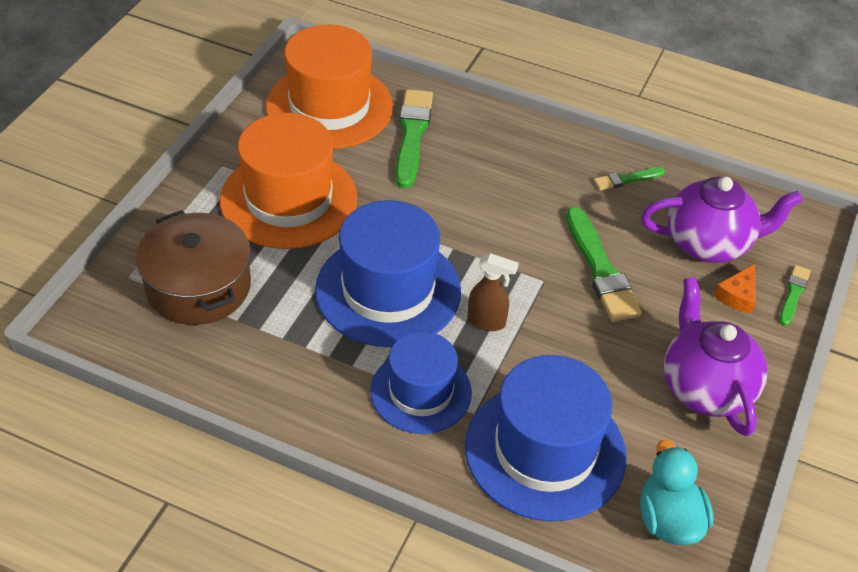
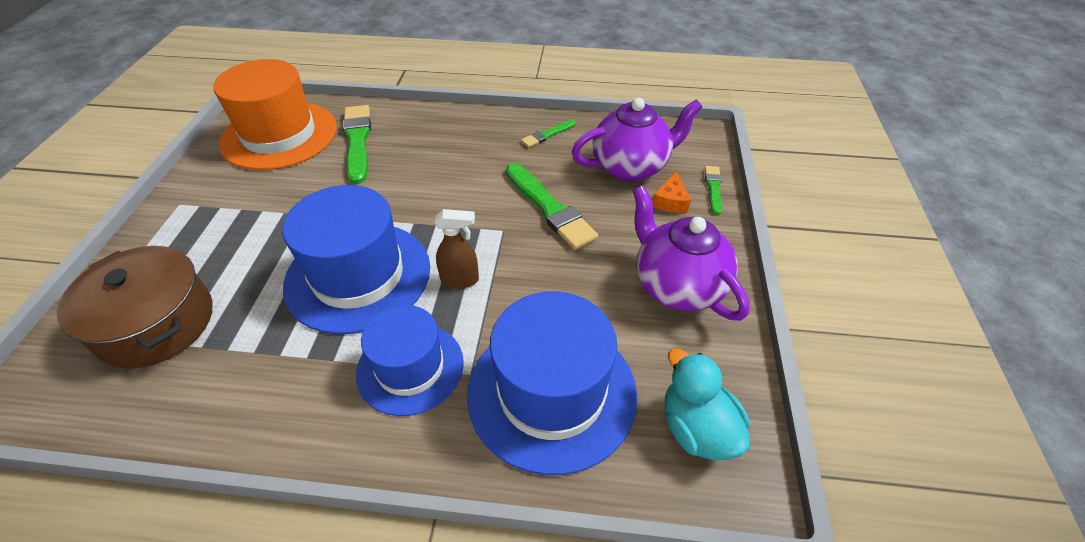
camera: 15 degrees left, 0 degrees up
(288, 199) = (248, 218): orange hat -> none

